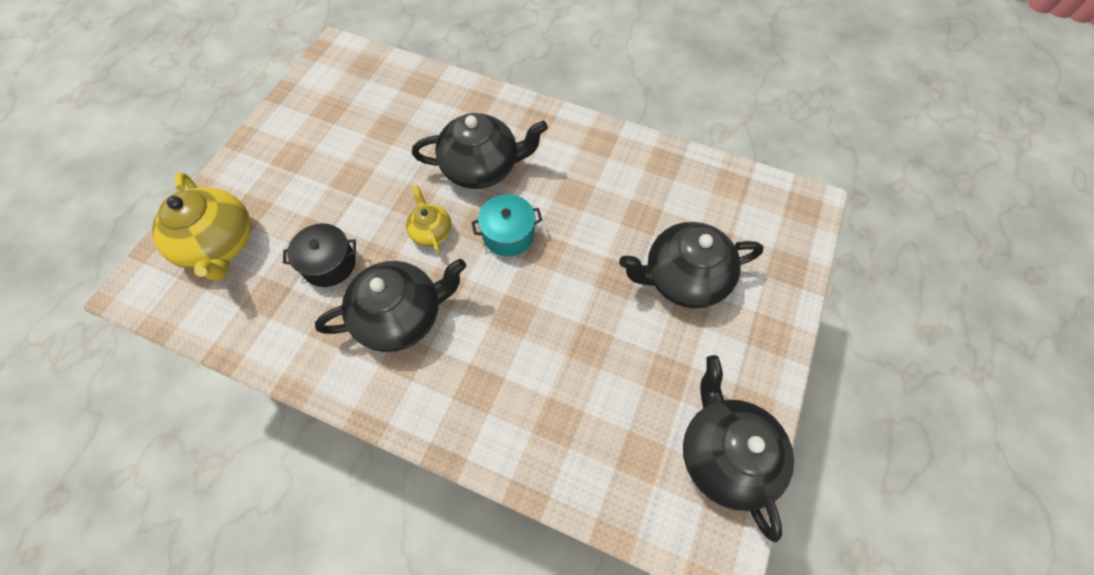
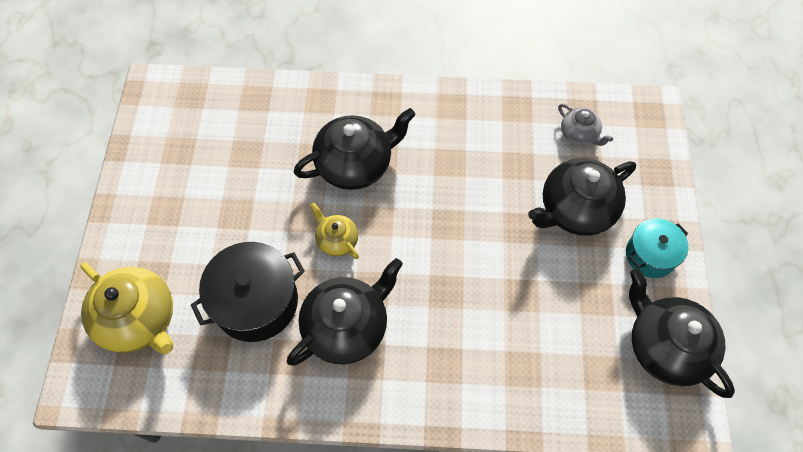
camera: 20 degrees left, 0 degrees up
(329, 264) = (256, 302): black pot -> black pot, size x1.61
(508, 234) = (408, 220): turquoise pot -> turquoise pot (650, 255)
(719, 205) = (579, 134): none -> grey teapot

